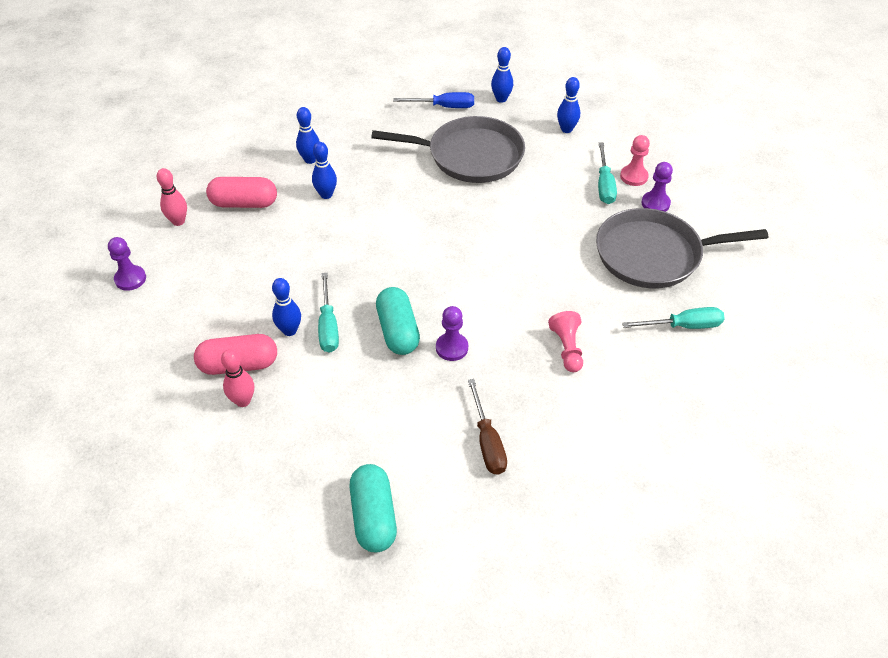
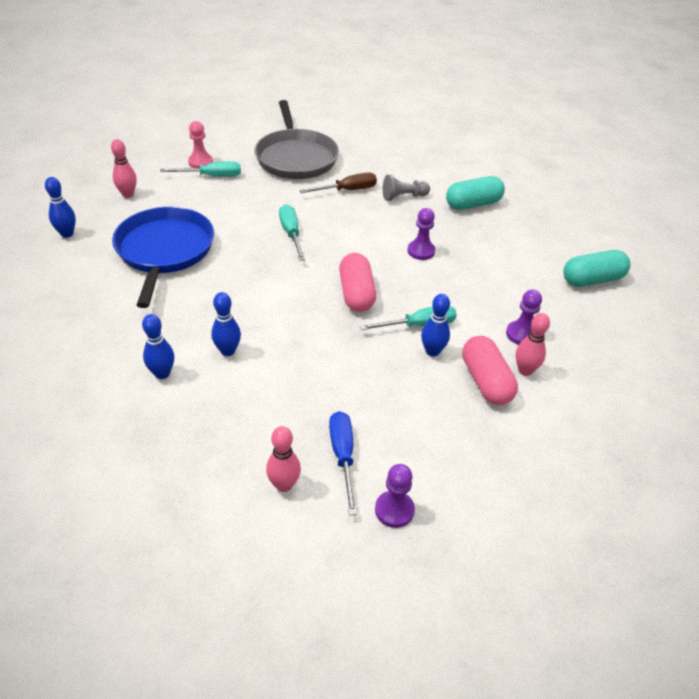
camera: 100 degrees left, 5 degrees down
(244, 203) = (246, 423): pink capsule -> pink capsule (356, 293)
(398, 331) = (412, 282): turquoise capsule -> turquoise capsule (473, 204)
(444, 107) = (73, 273): blue screwdriver -> blue screwdriver (343, 456)
(470, 156) = (164, 251): grey pan -> blue pan
(487, 442) = (503, 231): brown screwdriver -> brown screwdriver (347, 190)
(566, 129) = (128, 194): blue bowling pin -> pink bowling pin
(567, 348) = (403, 197): pink pawn -> grey pawn
(655, 203) = (235, 154): purple pawn -> purple pawn (521, 334)
(683, 326) = (367, 149): turquoise screwdriver -> turquoise screwdriver (291, 234)

